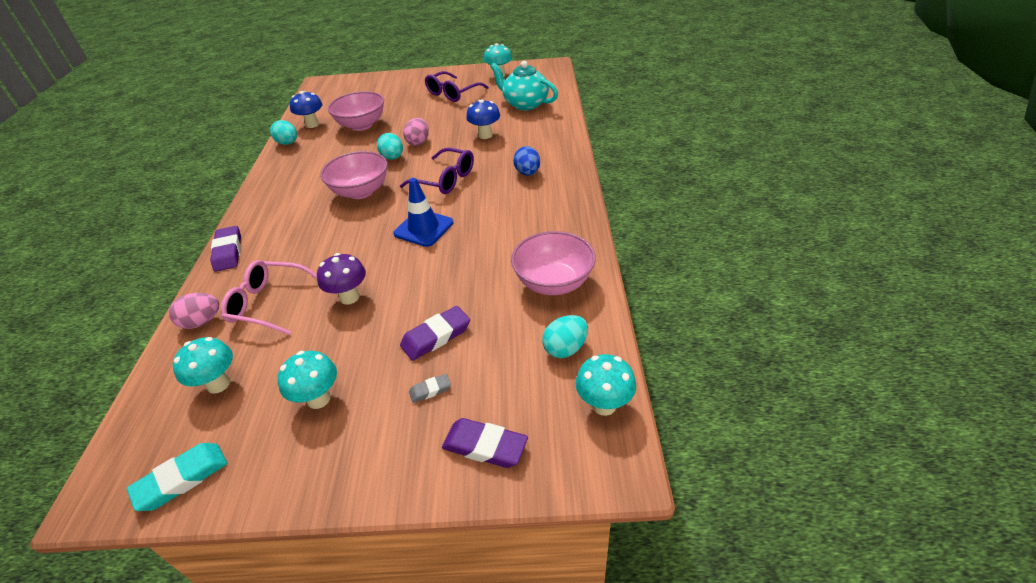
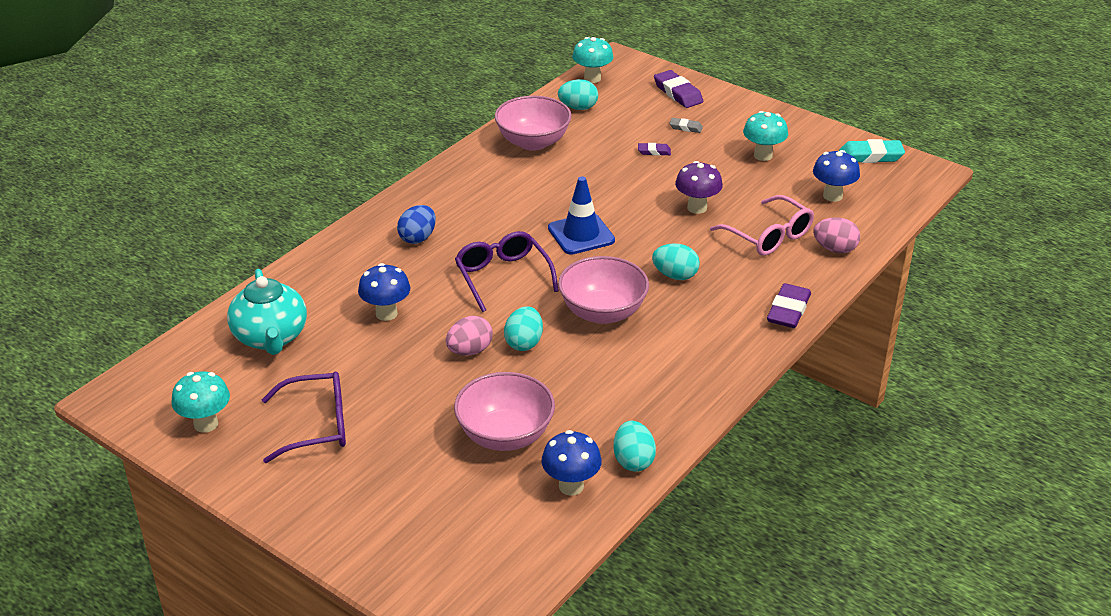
camera: 145 degrees left, 5 degrees down
(218, 384) = (832, 196): turquoise mushroom -> blue mushroom
(329, 235) = (675, 275): none -> turquoise egg
(436, 336) = (654, 151): purple eraser -> purple eraser, size x0.54

